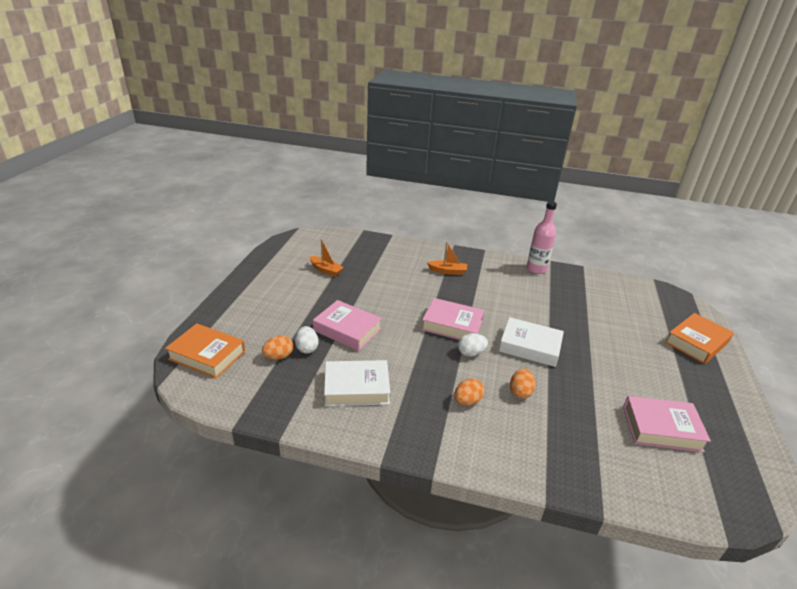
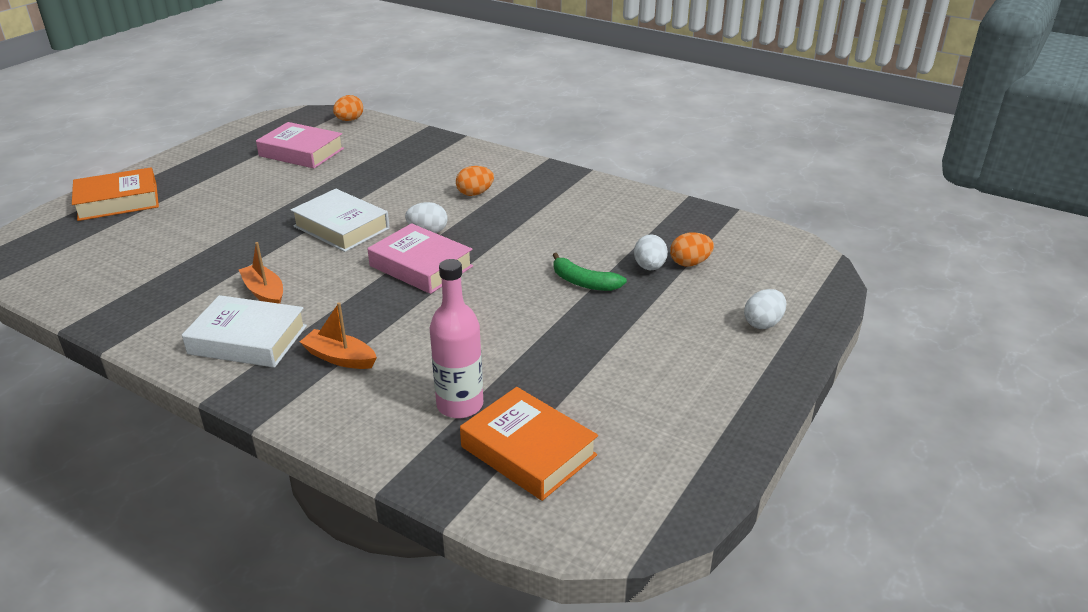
camera: 160 degrees left, 0 degrees up
(207, 355) = (791, 278): orange book -> orange book (528, 451)
(235, 319) = (763, 323): none -> white egg
(326, 270) = (588, 400): orange boat -> orange boat (264, 293)
(347, 329) = (583, 282): pink book -> green banana
(356, 388) = (595, 220): white book -> white book (248, 340)
(520, 392) = (408, 192): orange egg -> orange egg (349, 120)
(536, 269) = (162, 336): pink bottle -> pink bottle (460, 405)

